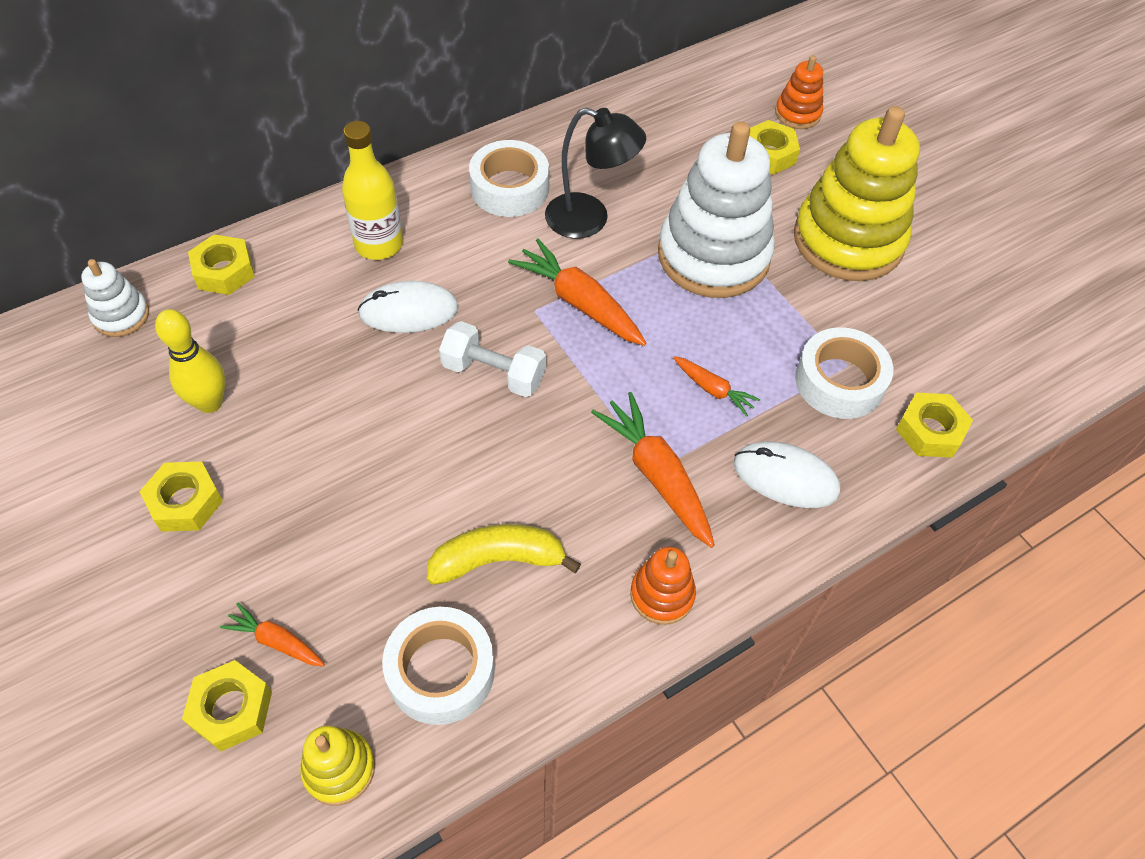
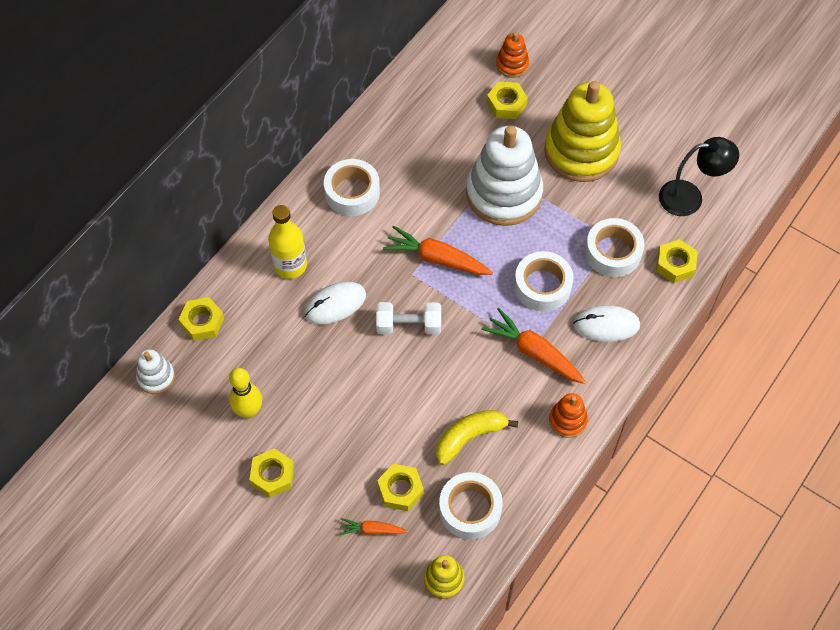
camera: 20 degrees left, 5 degrees up
(231, 709) = (369, 574): yellow nut -> yellow nut (400, 490)
(590, 219) = (415, 197): black lamp -> black lamp (690, 197)
(713, 389) = (542, 286): orange carrot -> white tape

